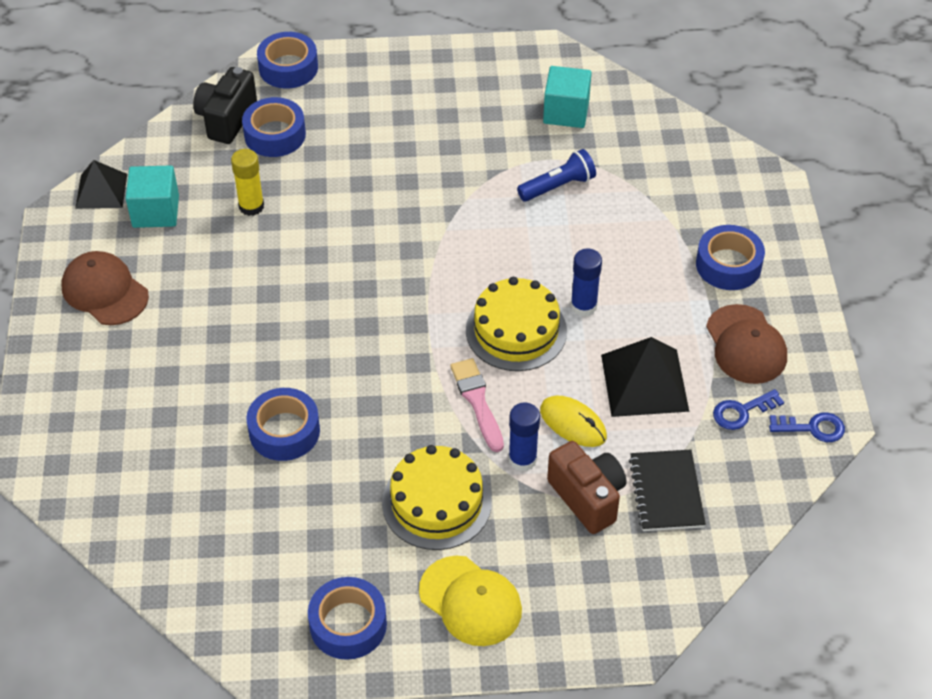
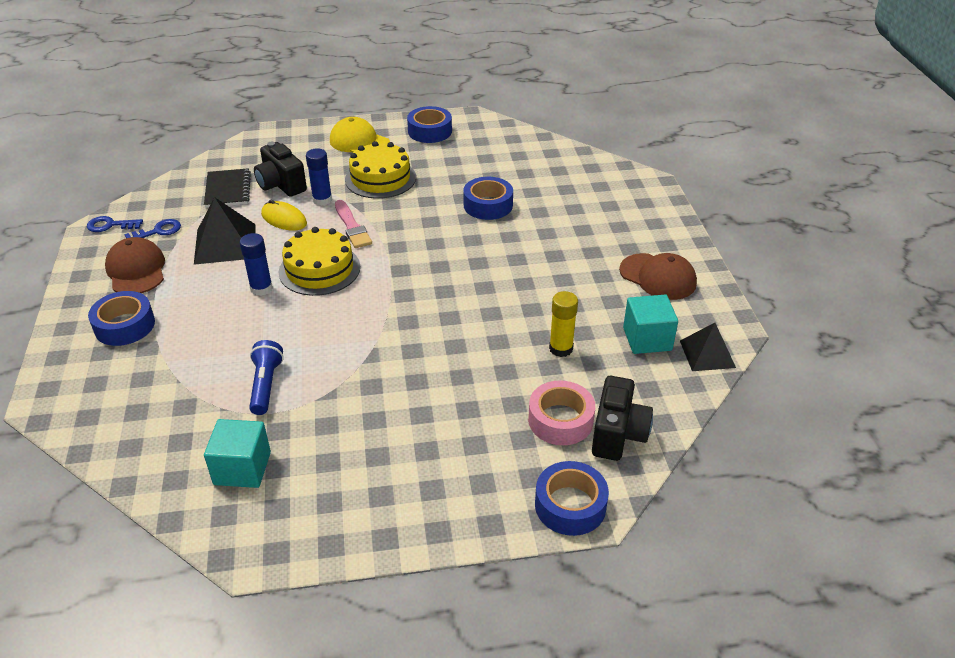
camera: 175 degrees right, 10 degrees down
(275, 135) = (560, 420): blue tape -> pink tape
(558, 186) = (265, 385): blue flashlight -> blue flashlight turned 120 degrees clockwise
(587, 497) = (281, 185): brown camera -> black camera

